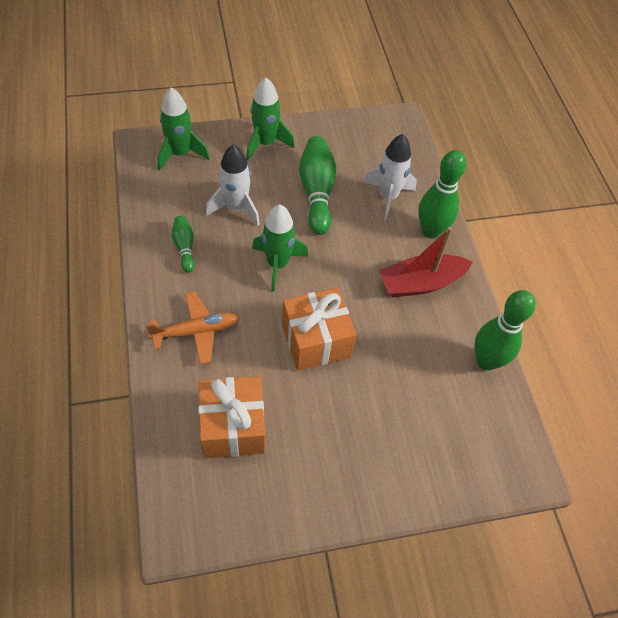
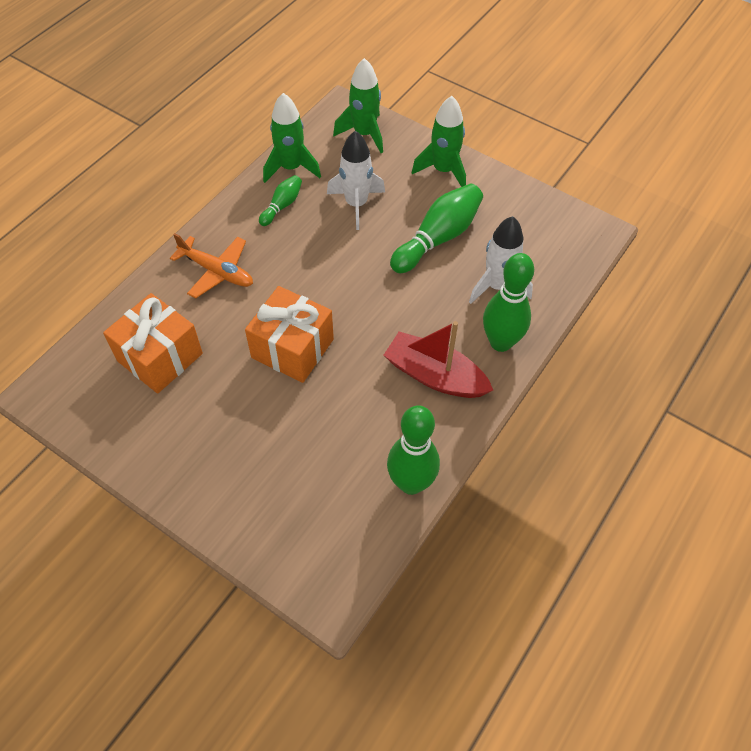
camera: 50 degrees right, 0 degrees up
(277, 264) = (335, 270): green rocket -> green rocket (291, 168)

